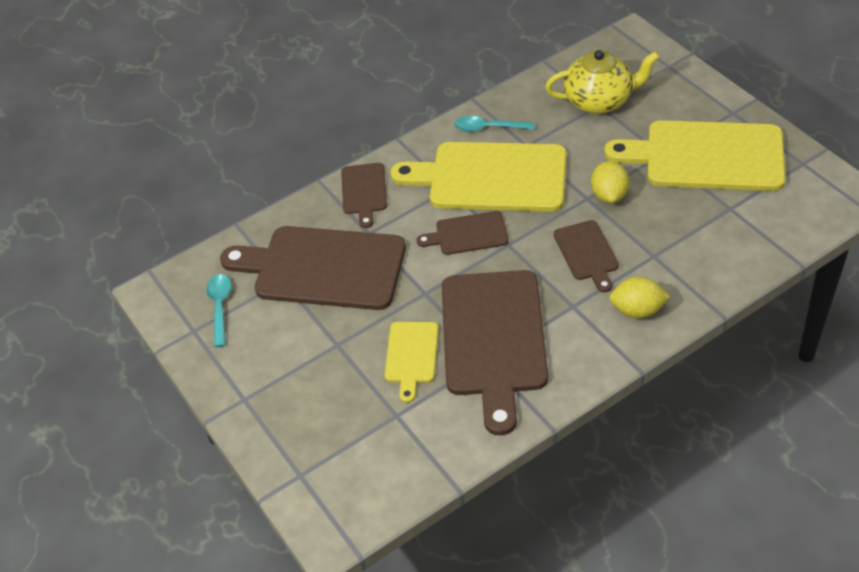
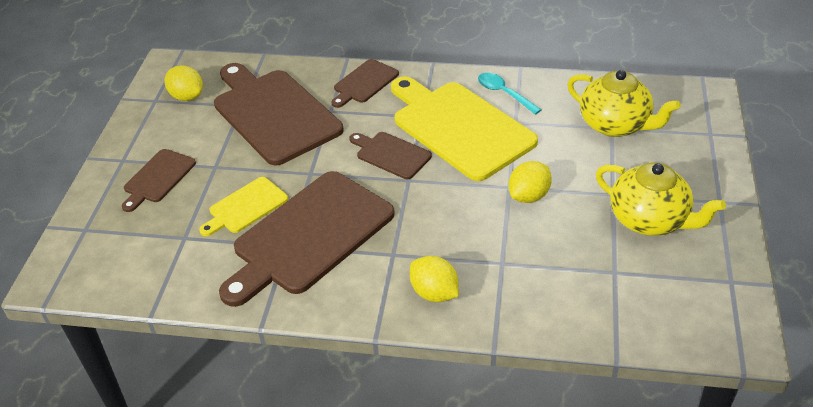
camera: 40 degrees right, 5 degrees down
(220, 307) = (187, 96): turquoise spoon -> yellow lemon
(587, 253) = (454, 225): brown cutting board -> brown cutting board (158, 178)
(707, 156) = (649, 220): yellow cutting board -> yellow teapot

